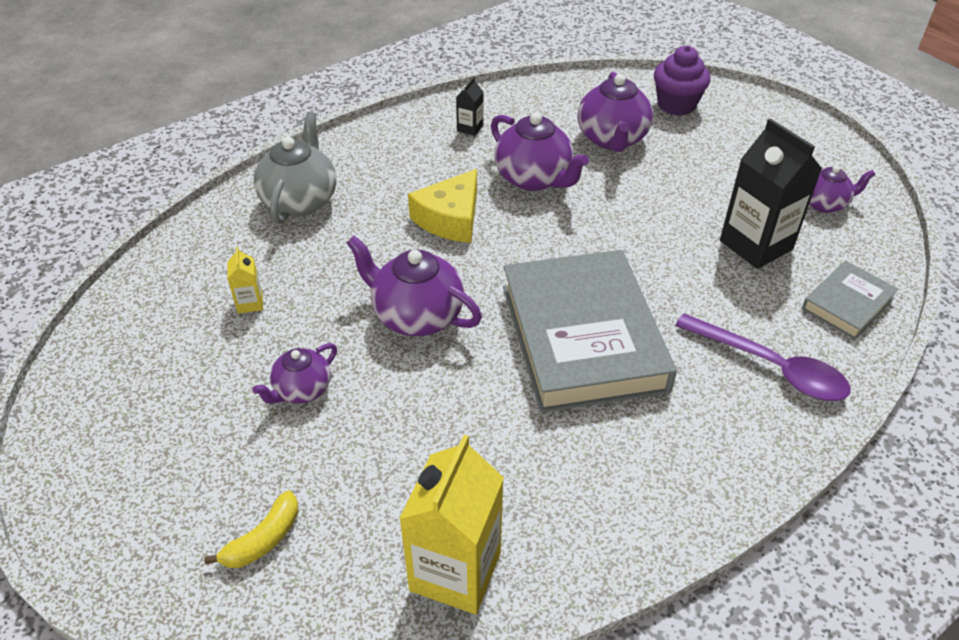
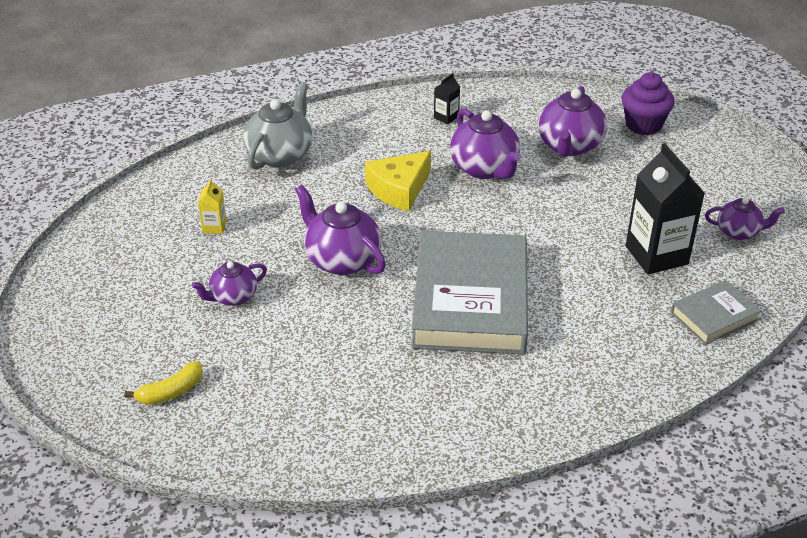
camera: 15 degrees right, 5 degrees down
(455, 571) = (302, 441): yellow carton -> none
(770, 367) = (619, 351): purple spoon -> none

